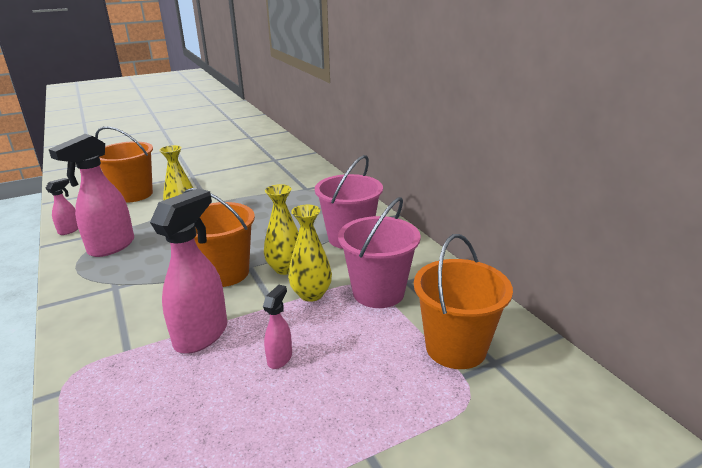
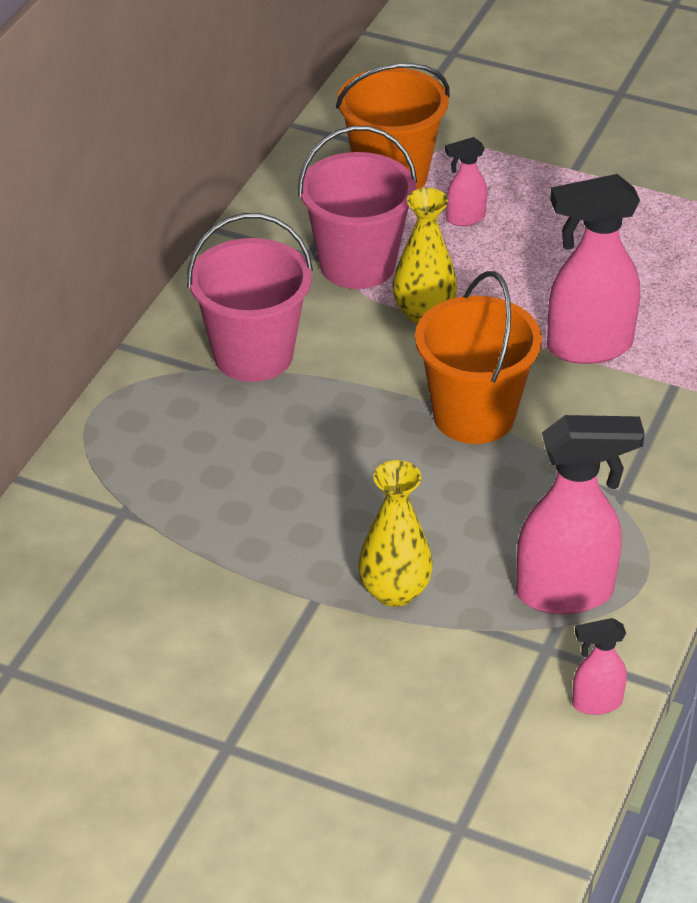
camera: 130 degrees left, 15 degrees up
(133, 194) = (402, 754): orange bucket -> none
(280, 358) = (545, 272): pink spray bottle -> pink spray bottle (465, 219)
(285, 268) = (398, 368): yellow vase -> none

